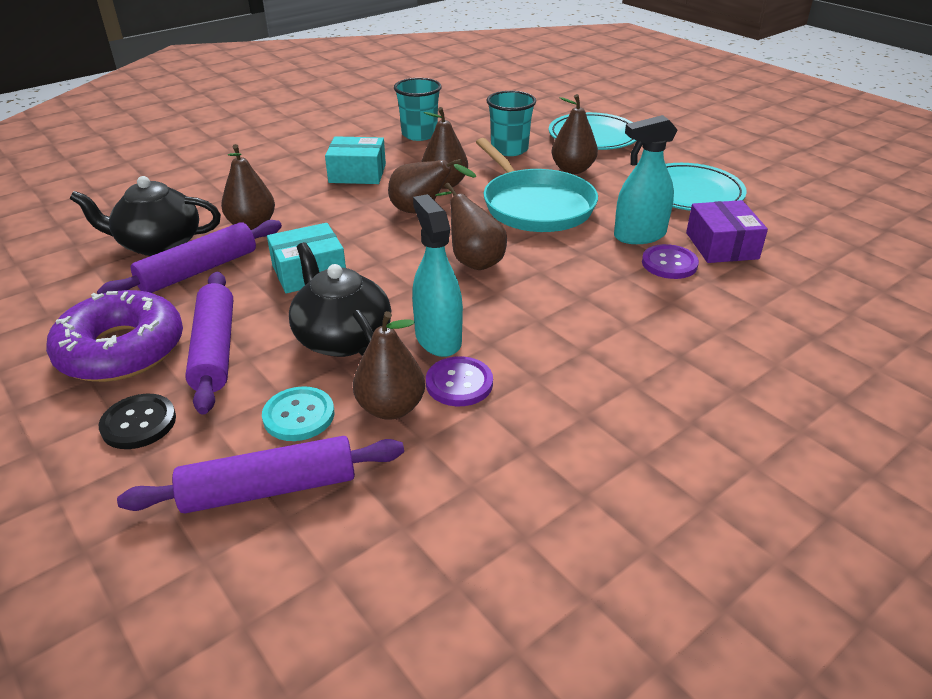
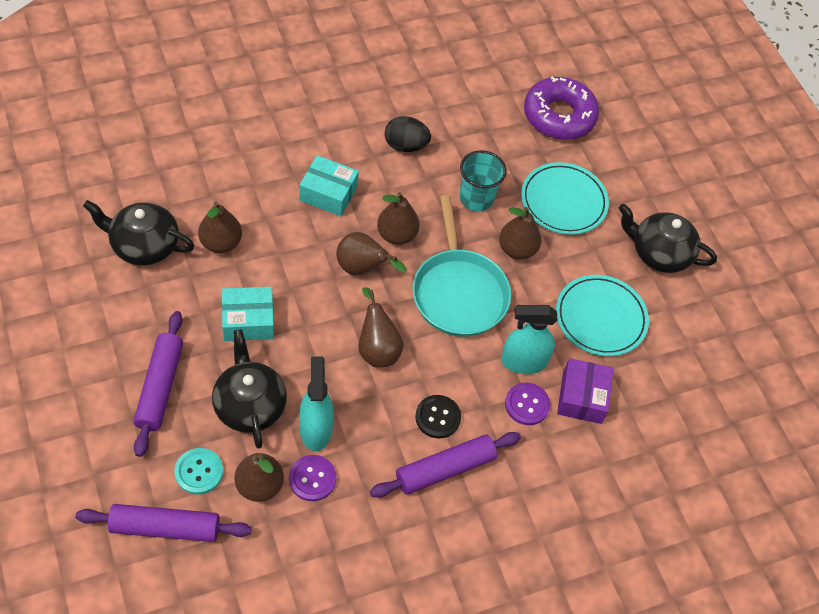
camera: 10 degrees right, 20 degrees up
(121, 350) = (98, 365): purple donut -> purple donut (559, 116)
(139, 423) = (98, 443): black button -> black button (437, 417)
(198, 270) = (167, 290): purple rolling pin -> purple rolling pin (445, 469)
(419, 134) = (405, 145): turquoise cup -> black egg
(707, 147) = (659, 253): none -> black teapot

